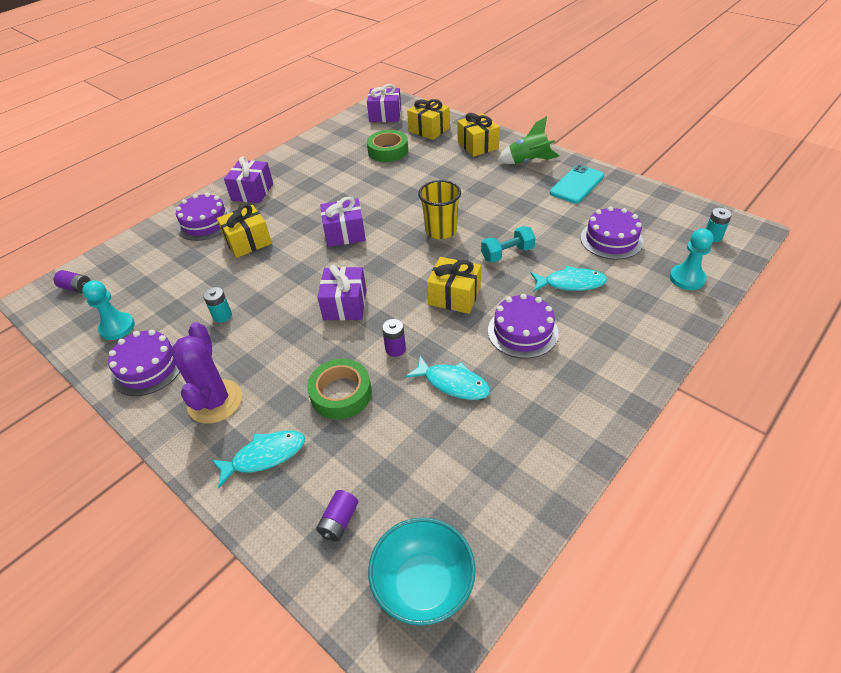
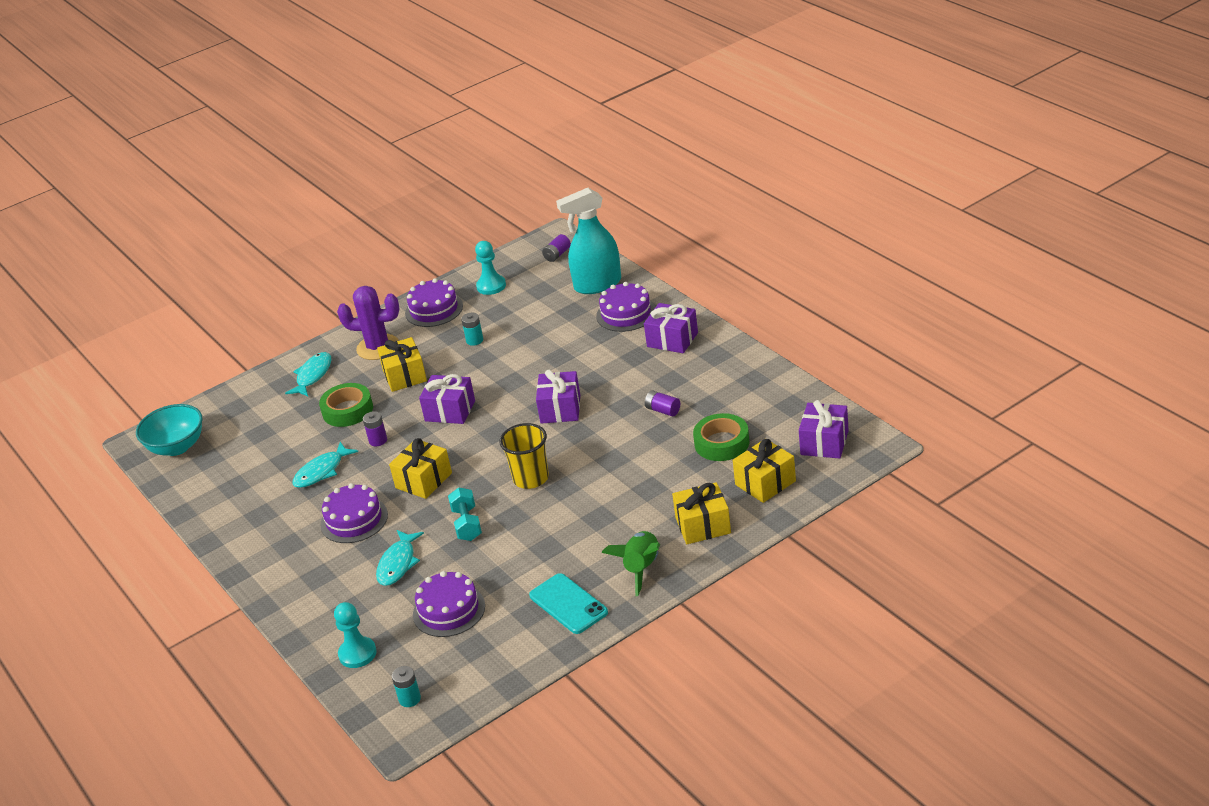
camera: 105 degrees right, 10 degrees down
(148, 249) = (597, 285): none -> turquoise spray bottle
(248, 242) = (578, 345): yellow gift -> yellow gift (404, 376)
(265, 456) = (313, 375): turquoise fish -> turquoise fish turned 150 degrees counterclockwise
(339, 521) = (241, 411): purple battery -> purple battery (663, 410)

